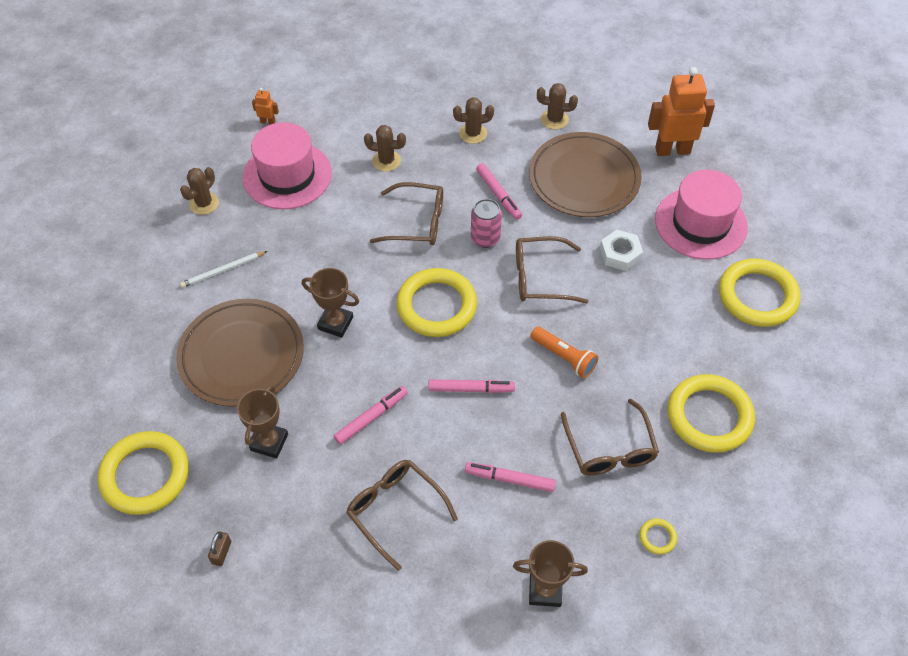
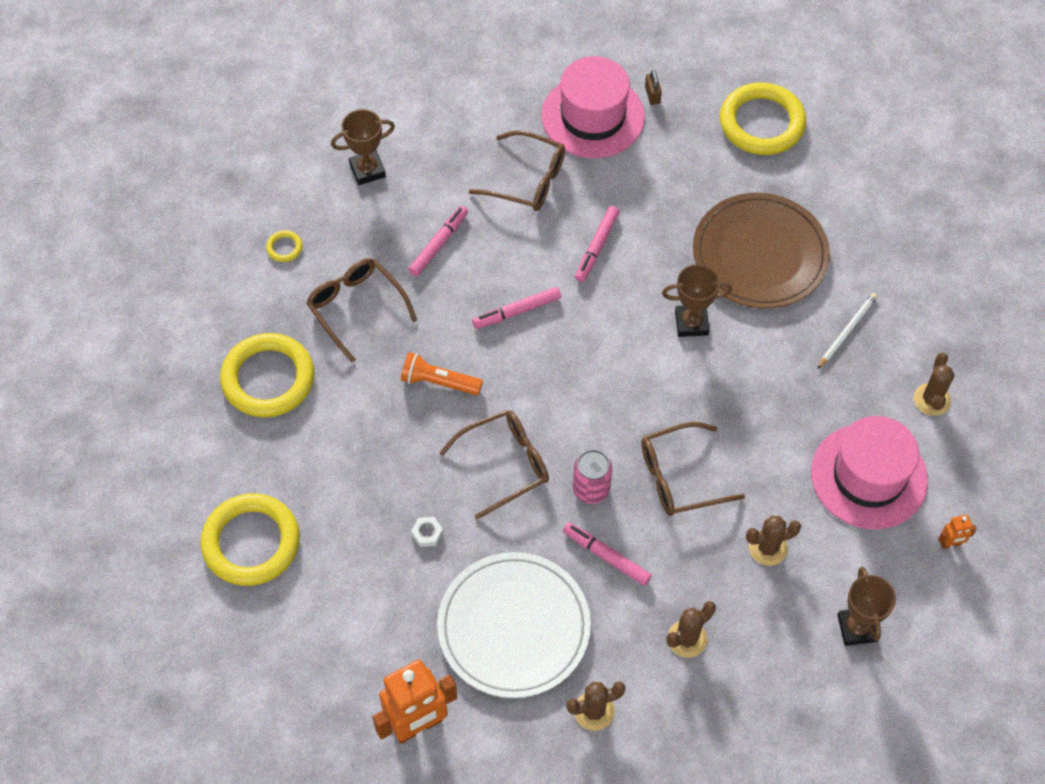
camera: 155 degrees right, 5 degrees up
(269, 442) = (675, 190): brown trophy -> brown trophy (857, 628)
(436, 306) = (599, 384): yellow ring -> none
(509, 479) = (439, 244): pink marker -> pink marker turned 45 degrees counterclockwise
(584, 178) = (514, 627): brown plate -> white plate
(620, 254) = (427, 533): white nut -> white nut, size x0.59
(700, 223) = (345, 619): pink hat -> pink hat (593, 116)

